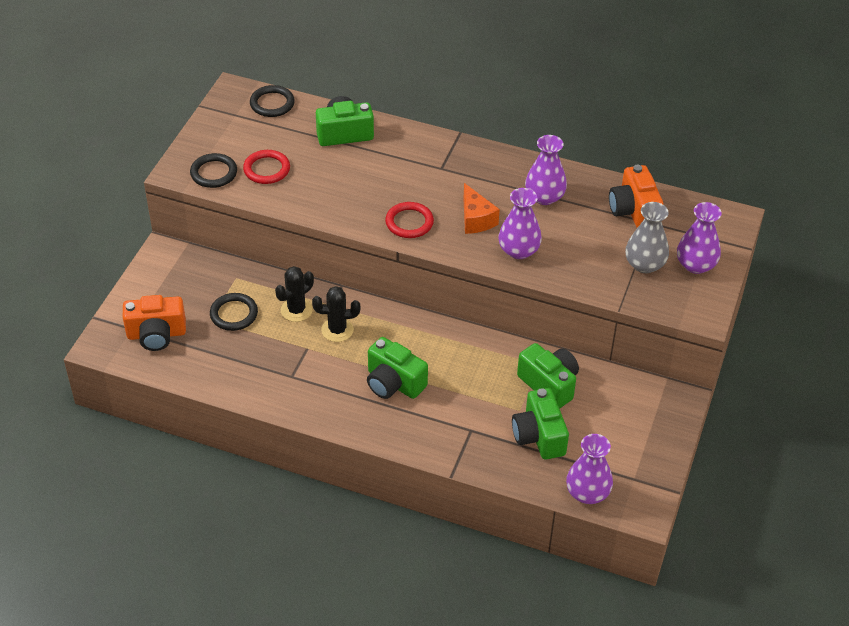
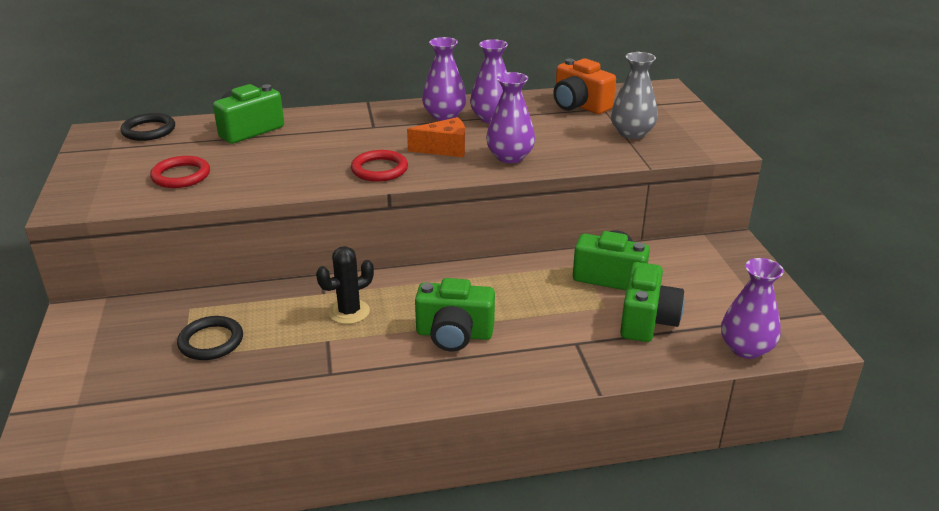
camera: 30 degrees left, 15 degrees down
(156, 334) = (117, 398): orange camera -> none
(214, 173) = (116, 195): black ring -> none
(296, 310) = (286, 311): black cactus -> none
(476, 219) = (444, 149): orange cheese -> orange cheese turned 45 degrees counterclockwise
(539, 436) = (647, 320): green camera -> green camera turned 120 degrees counterclockwise
(695, 265) = (673, 121): purple vase -> purple vase (444, 115)

